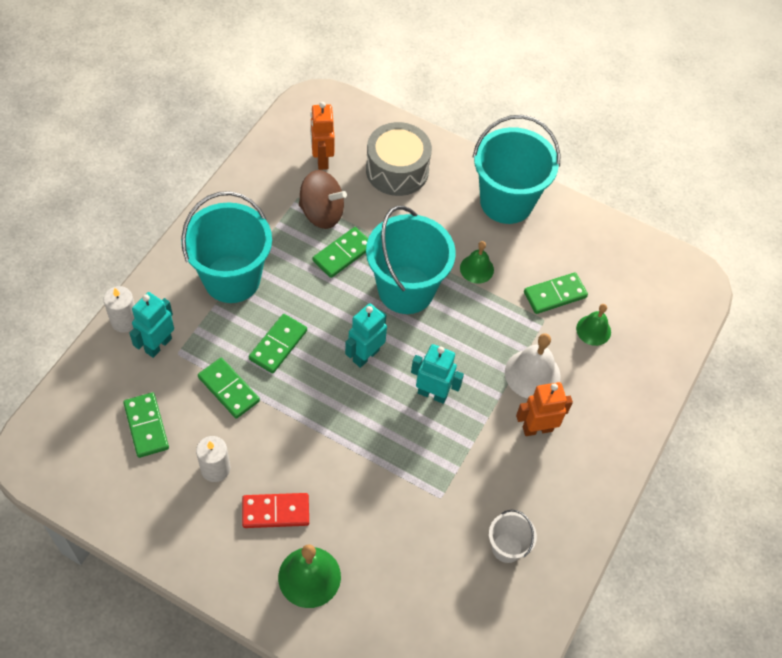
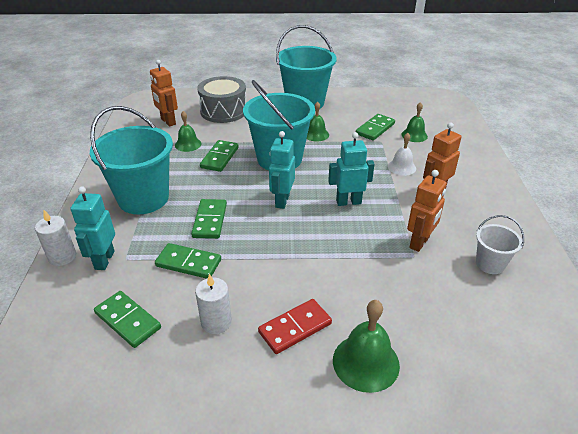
camera: 25 degrees left, 20 degrees down
(322, 213) = (188, 144): brown spinning top -> green bell
(460, 485) = (419, 243): none -> orange robot
(532, 374) = (401, 167): white bell -> white bell, size x0.64

